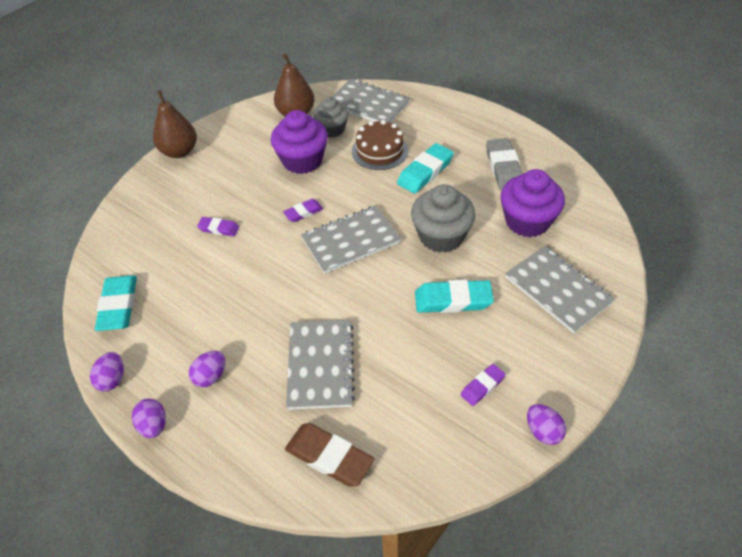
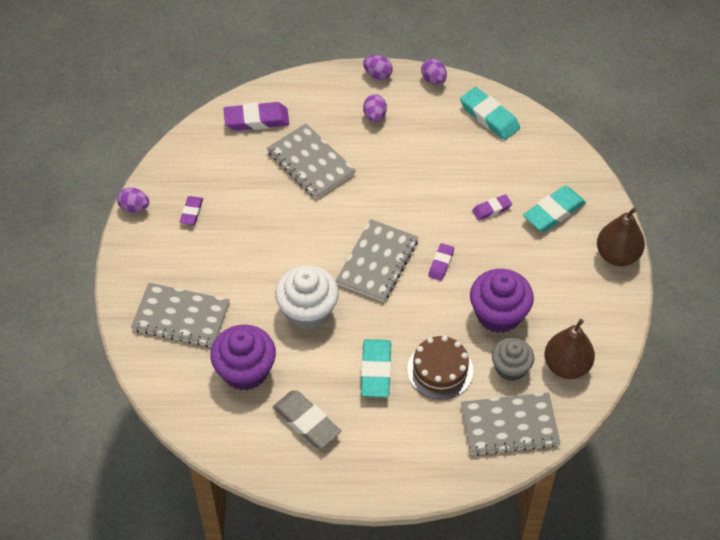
camera: 140 degrees right, 5 degrees up
(329, 457) = (256, 120): brown eraser -> purple eraser
(441, 236) = (308, 311): grey cupcake -> white cupcake
(453, 300) = (256, 260): turquoise eraser -> turquoise eraser (553, 212)

